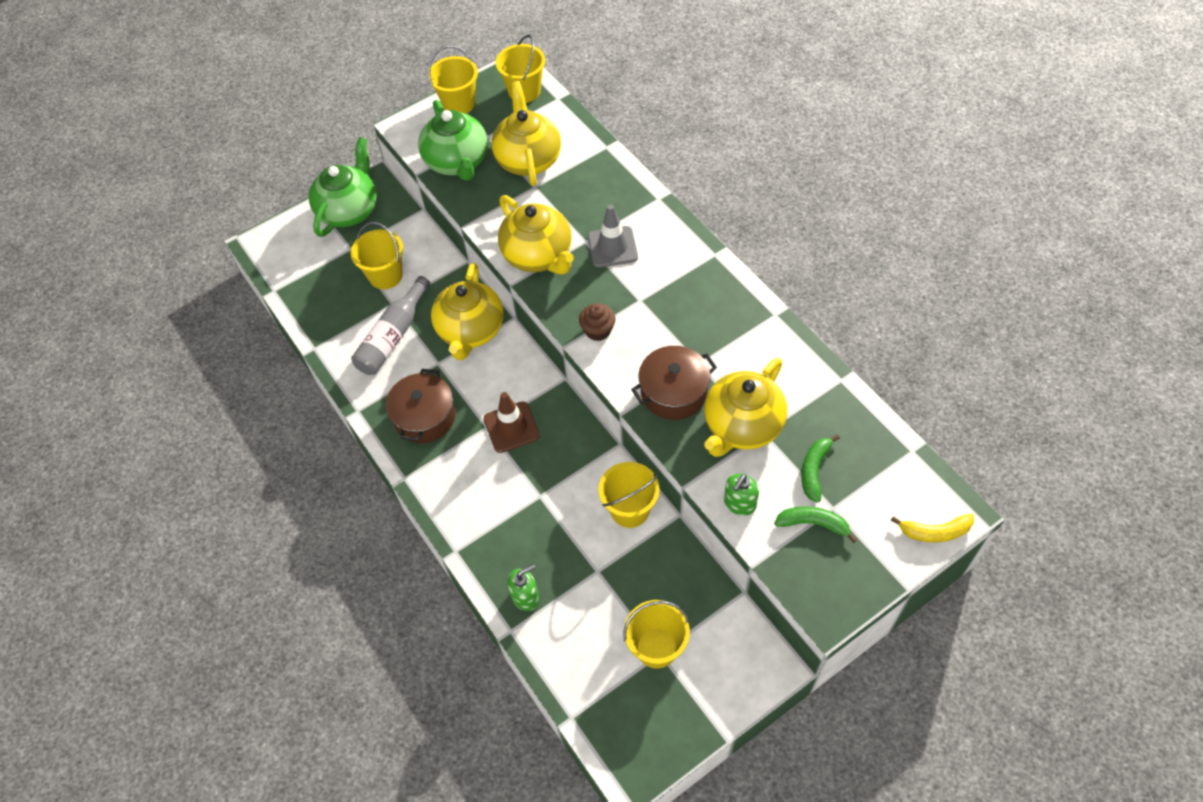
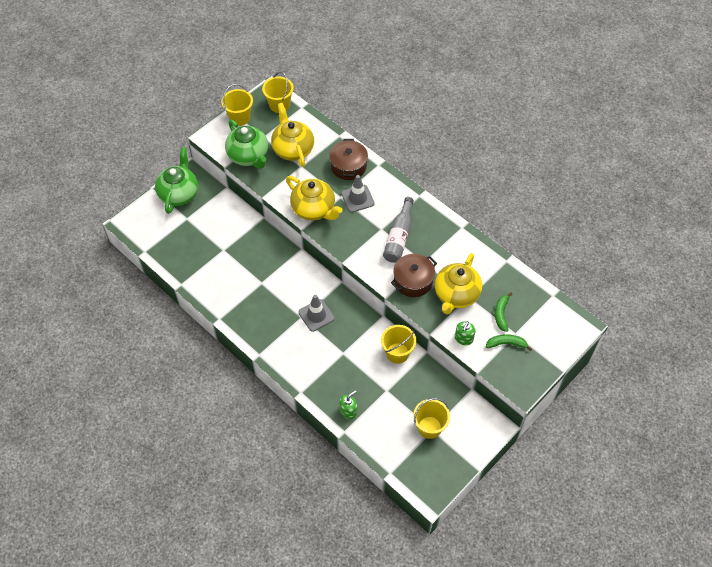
camera: 15 degrees left, 0 degrees up
(385, 275) = (214, 233): yellow bucket -> none
(393, 336) = (229, 270): grey bottle -> grey bottle (399, 237)
(424, 417) = (262, 316): brown pot -> brown pot (348, 166)
(470, 331) = (277, 260): yellow teapot -> none
(511, 427) = (316, 315): brown traffic cone -> grey traffic cone
(598, 330) = (360, 250): brown cupcake -> none
(935, 532) = (572, 338): yellow banana -> none

